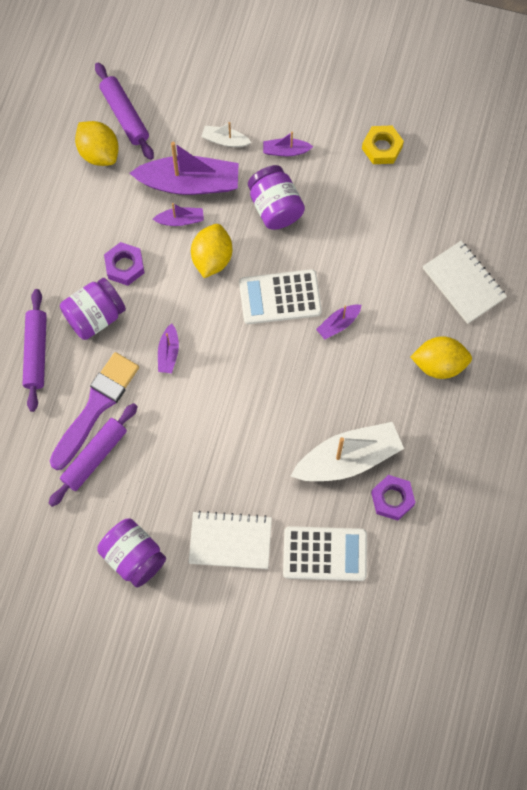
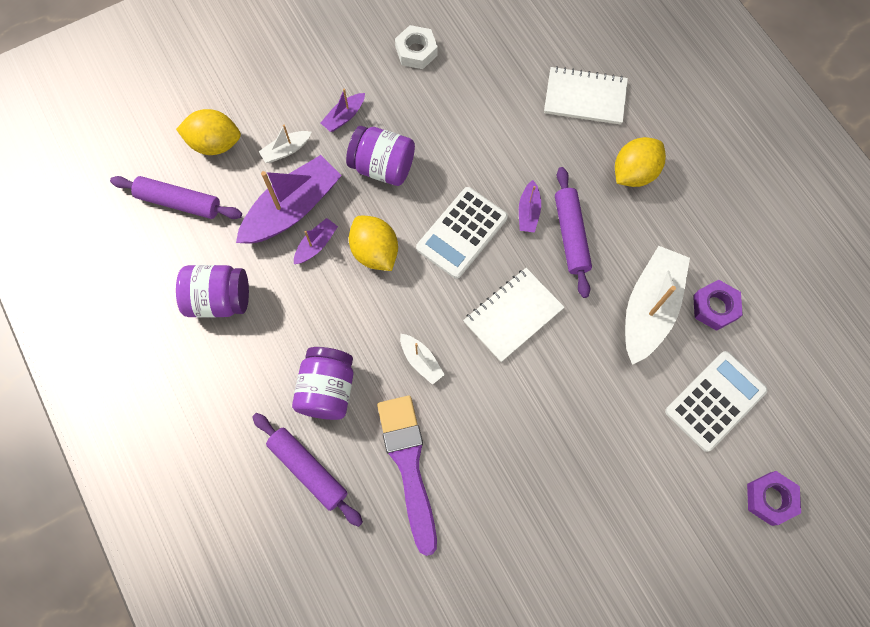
camera: 45 degrees left, 0 degrees up
(94, 457) = (453, 509): purple rolling pin -> purple rolling pin (571, 235)
(99, 152) = (188, 251): yellow lemon -> yellow lemon (215, 143)
(124, 266) = (309, 324): purple nut -> purple nut (770, 499)
(133, 557) = (576, 561): purple jar -> purple jar (219, 299)
(168, 353) = (421, 361): purple boat -> white boat
(230, 541) = (635, 466): white notebook -> white notebook (513, 315)
(382, 148) = (416, 51): yellow nut -> white nut

